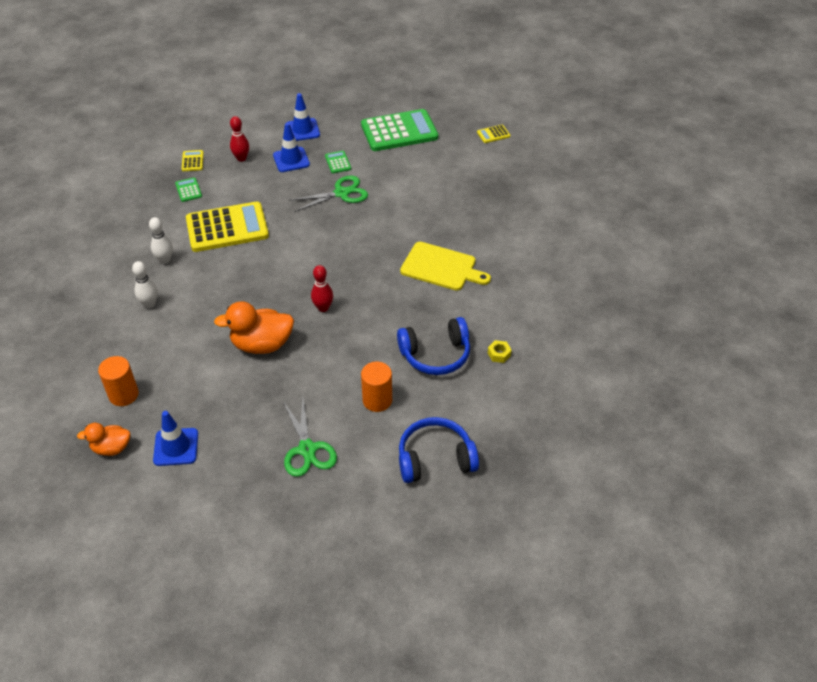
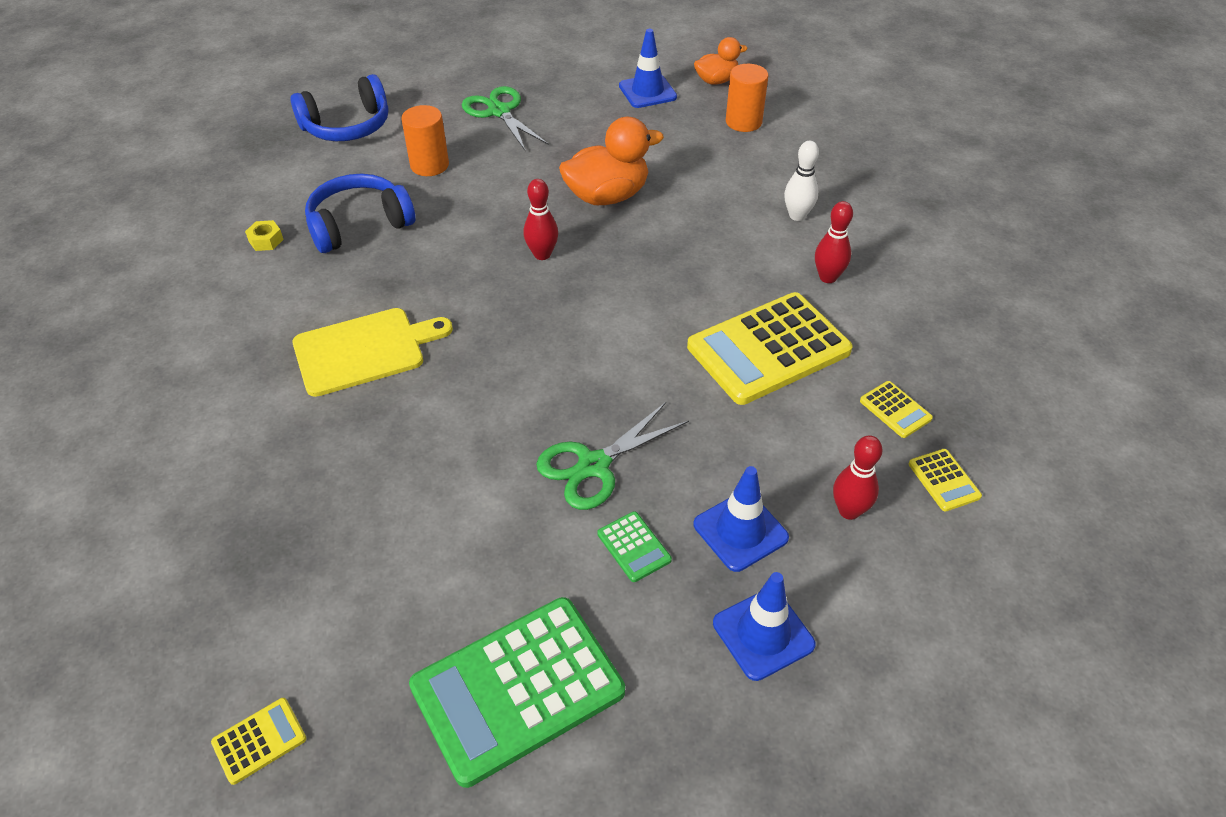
camera: 165 degrees right, 0 degrees up
(165, 260) = (828, 277): white bowling pin -> red bowling pin
(188, 190) = (895, 410): green calculator -> yellow calculator
(441, 267) = (364, 350): yellow cutting board -> yellow cutting board turned 150 degrees clockwise

